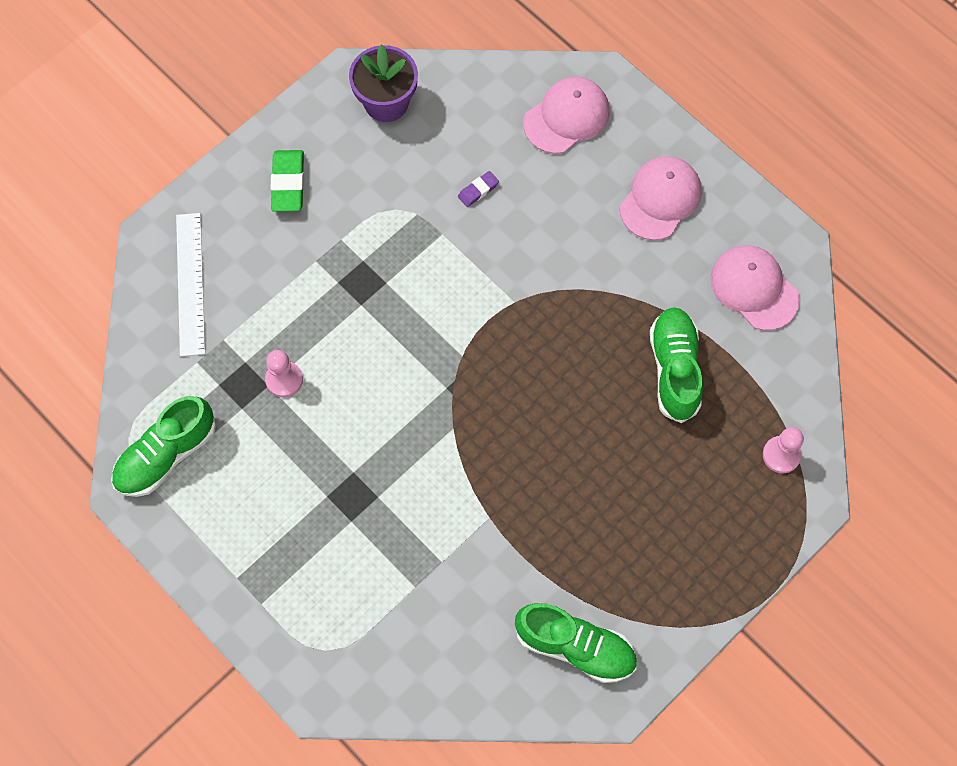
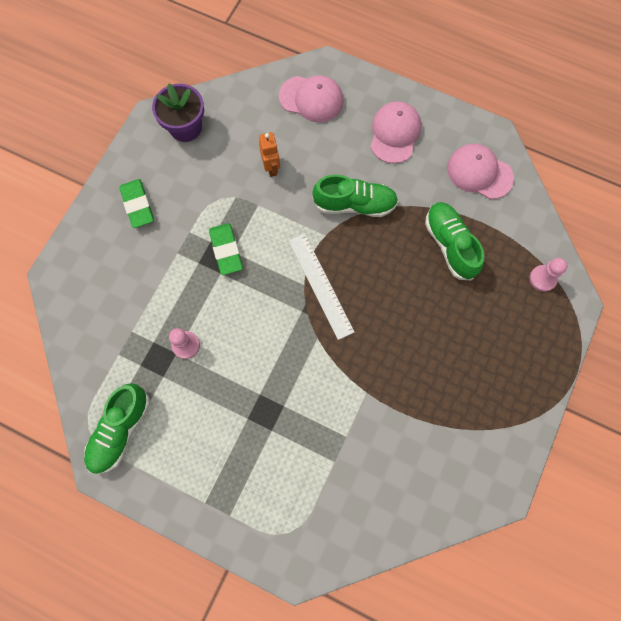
camera: 20 degrees left, 5 degrees up
(190, 283) = (93, 299): white ruler -> white ruler (320, 285)
(379, 278) = (226, 250): none -> green eraser
(478, 190) = (271, 167): purple eraser -> orange robot
(566, 117) = (311, 99): pink cap -> pink cap turned 75 degrees clockwise
(575, 647) = (461, 463): green shoe -> green shoe (354, 204)

